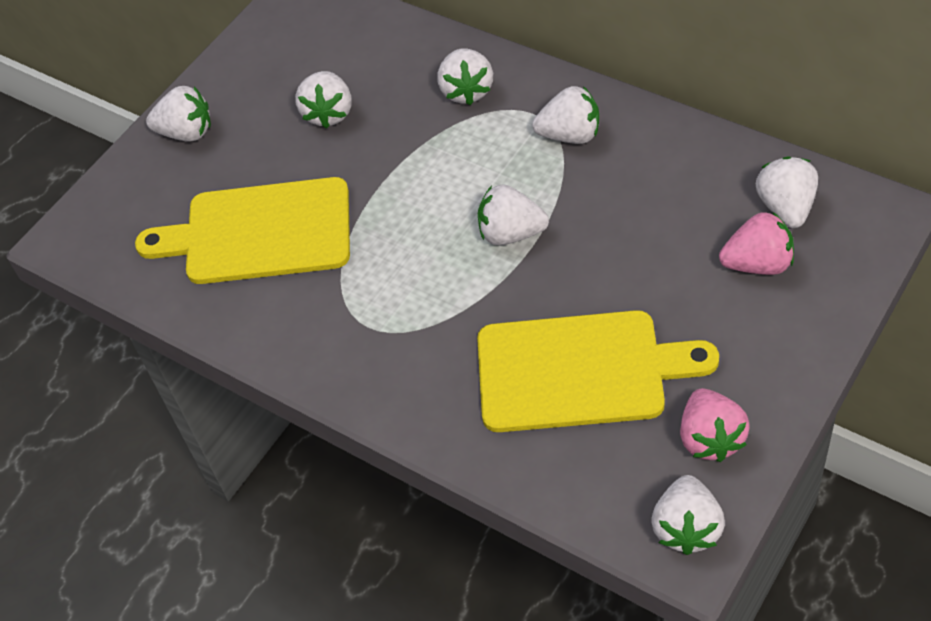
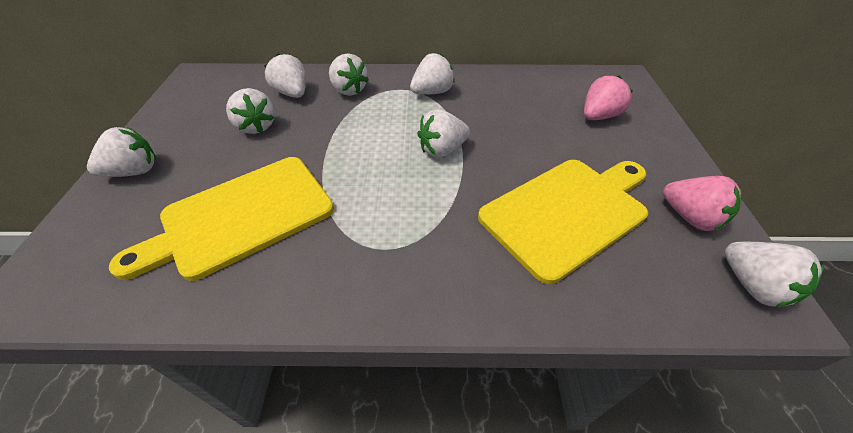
camera: 40 degrees left, 5 degrees down
(786, 207) = (581, 88): white strawberry -> white strawberry (292, 93)

